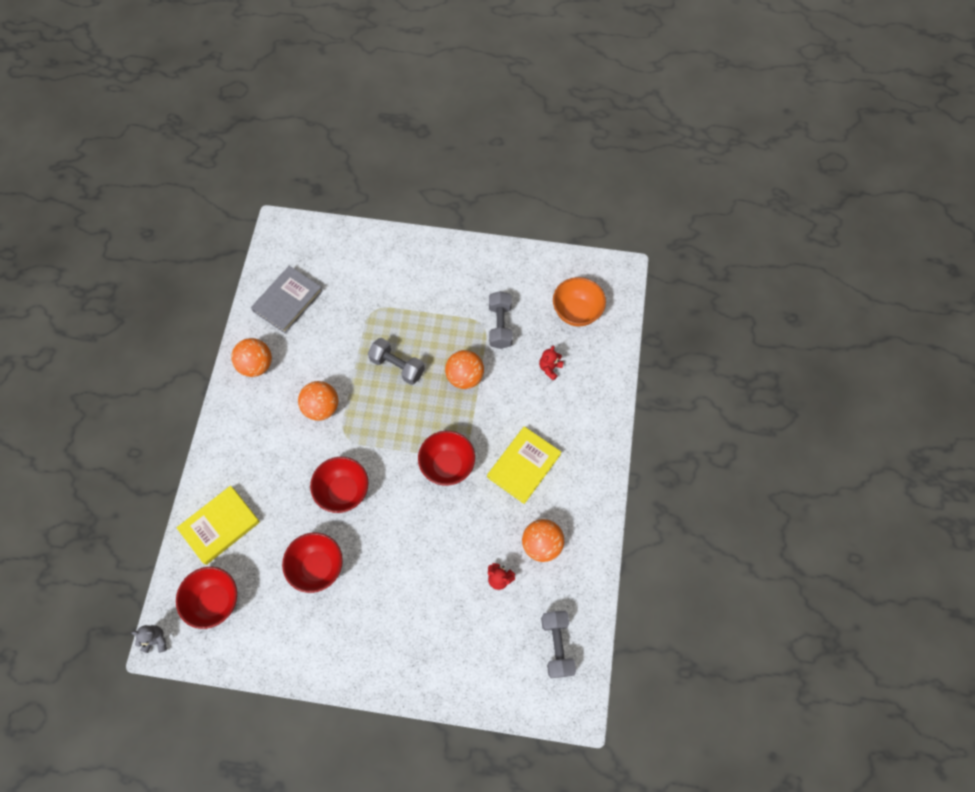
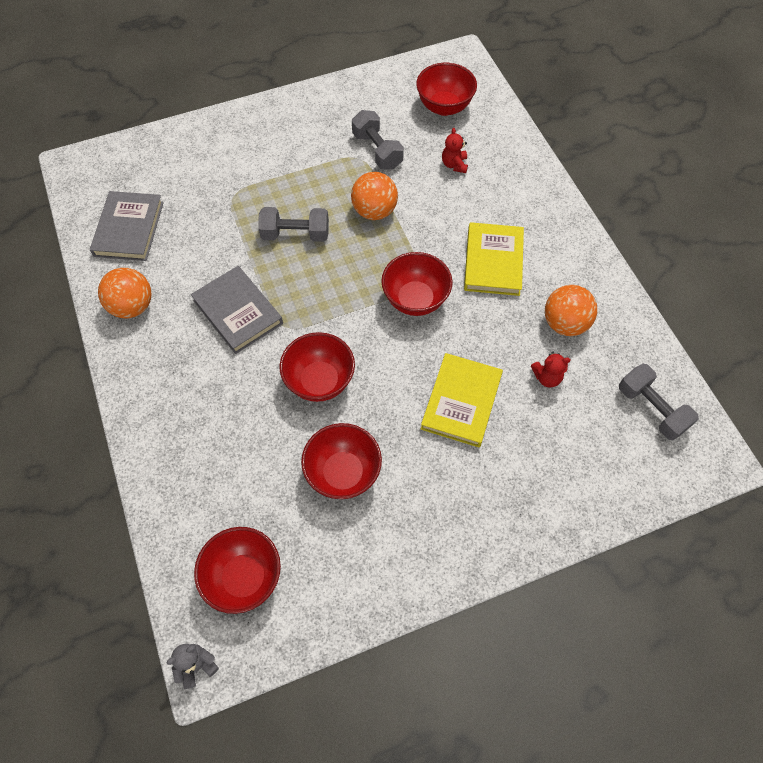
camera: 30 degrees left, 5 degrees down
(220, 526) = (196, 492): yellow book -> yellow book (461, 402)
(322, 407) = (238, 312): orange ball -> grey book
(576, 312) = (444, 107): orange bowl -> red bowl

